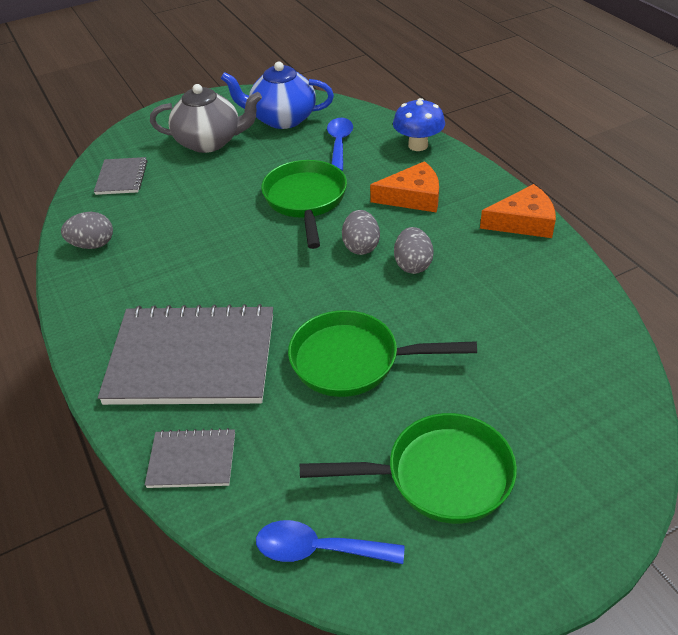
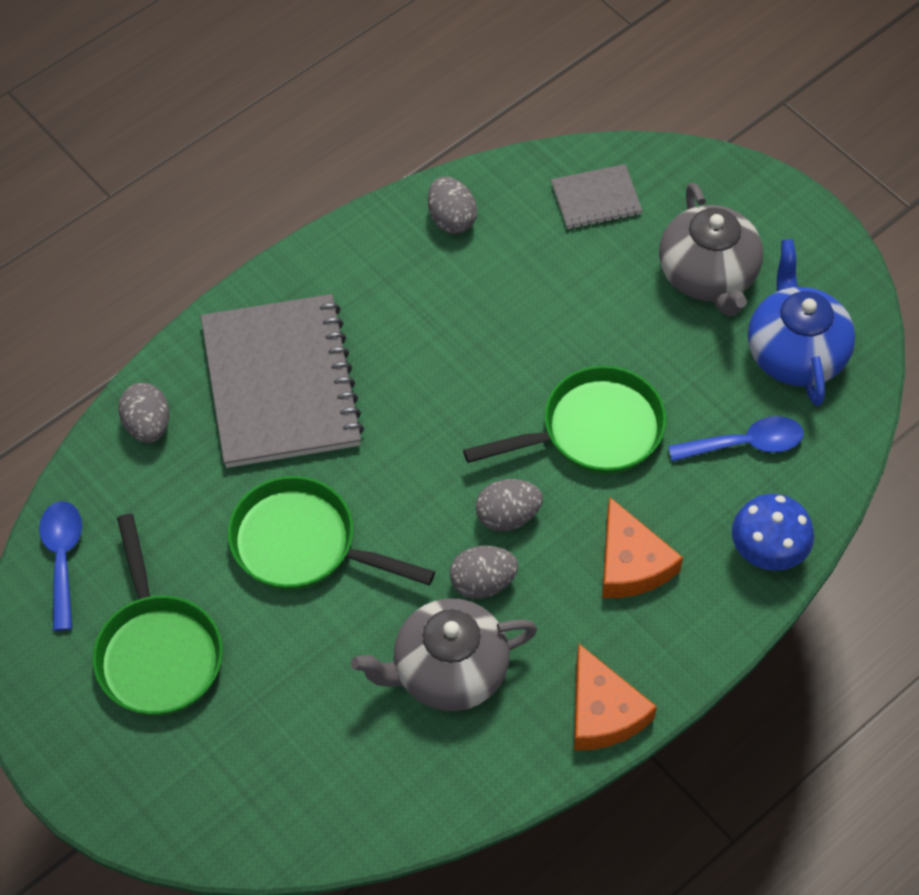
camera: 75 degrees right, 15 degrees up
(192, 460) = (147, 425): grey notebook -> grey egg
(353, 361) = (303, 544): green pan -> green pan turned 60 degrees counterclockwise
(483, 290) = (448, 671): none -> grey teapot

